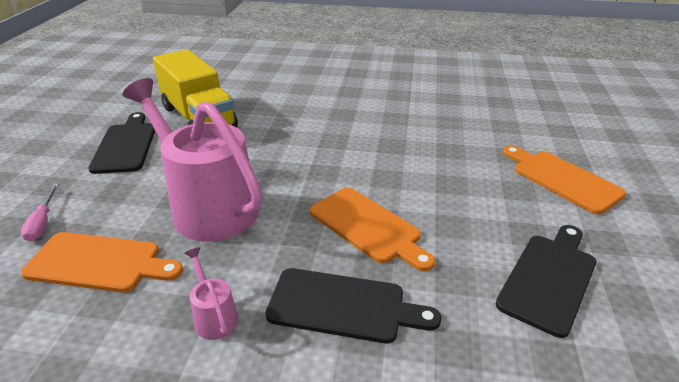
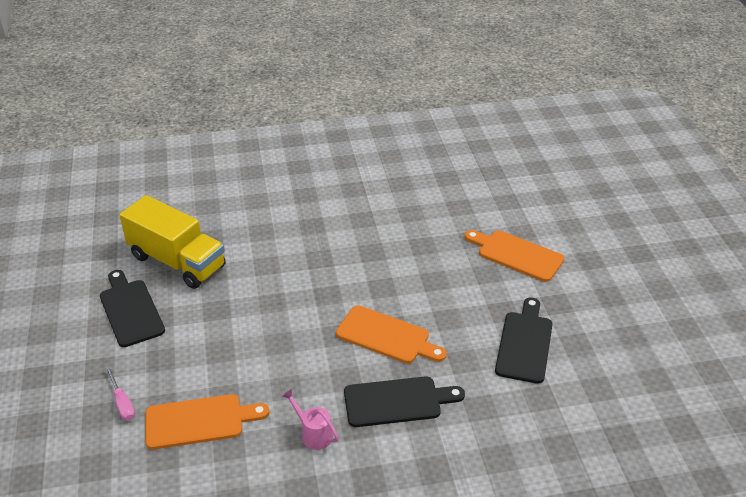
camera: 20 degrees left, 5 degrees up
(207, 206) = (250, 352): pink watering can -> none

